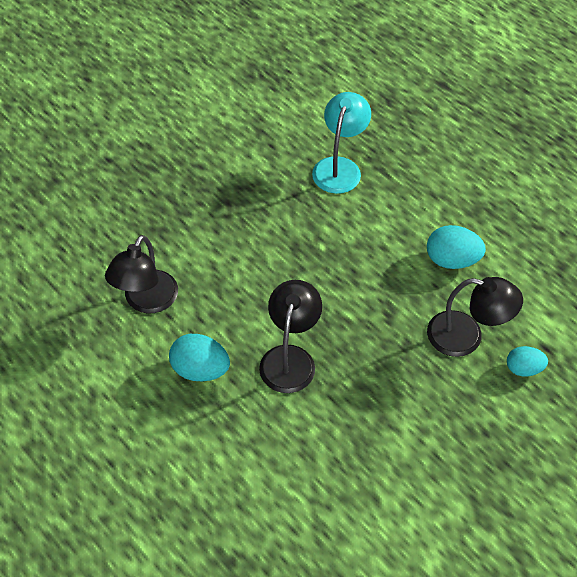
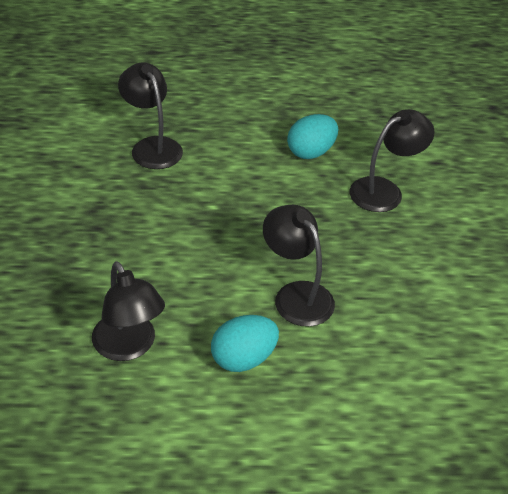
camera: 50 degrees left, 10 degrees down
(339, 167) = (152, 146): turquoise lamp -> black lamp
(523, 369) = (441, 183): turquoise egg -> none

